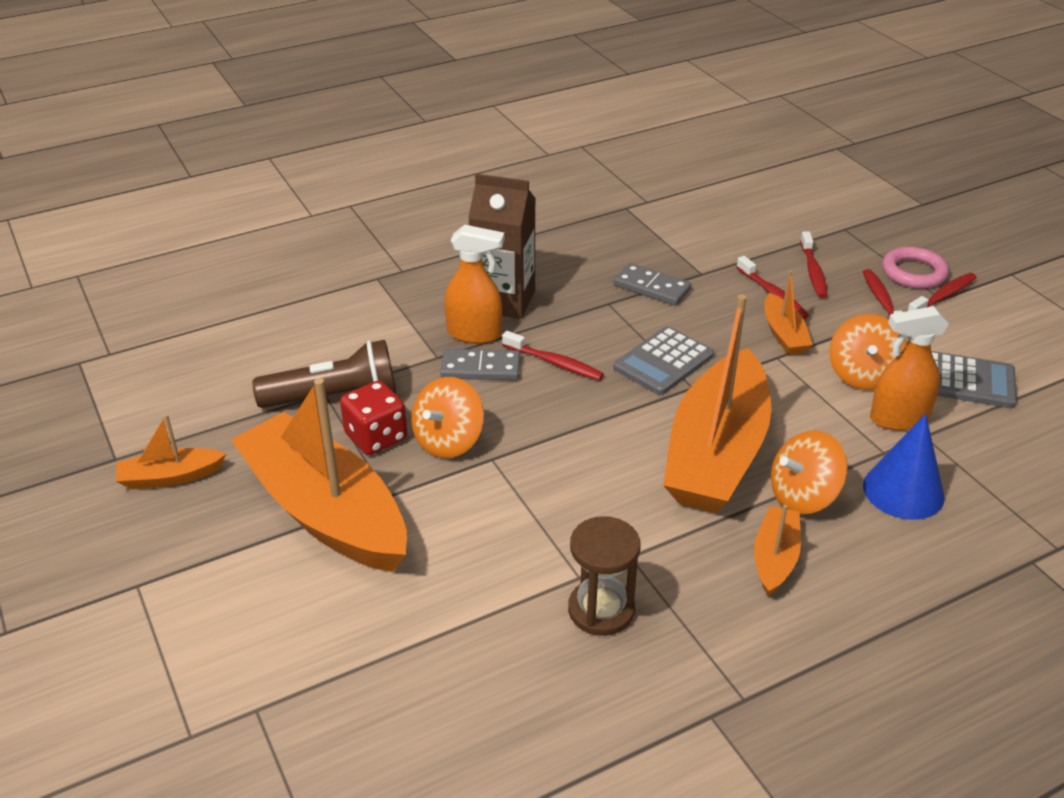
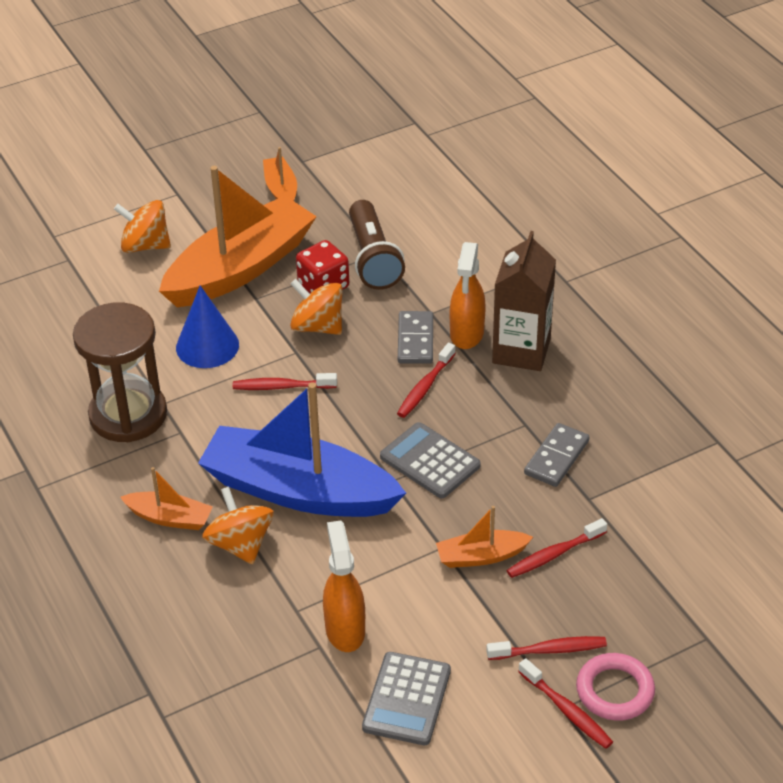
camera: 90 degrees right, 5 degrees up
(601, 610) = (128, 415): brown hourglass -> brown hourglass, size x1.57
(716, 453) = (298, 491): orange boat -> blue boat
(813, 272) = (604, 595): red toothbrush -> red toothbrush (281, 387)
(863, 375) = (414, 612): orange spinning top -> orange spinning top (145, 245)
(903, 491) = (243, 616): blue cone -> blue cone (207, 346)

